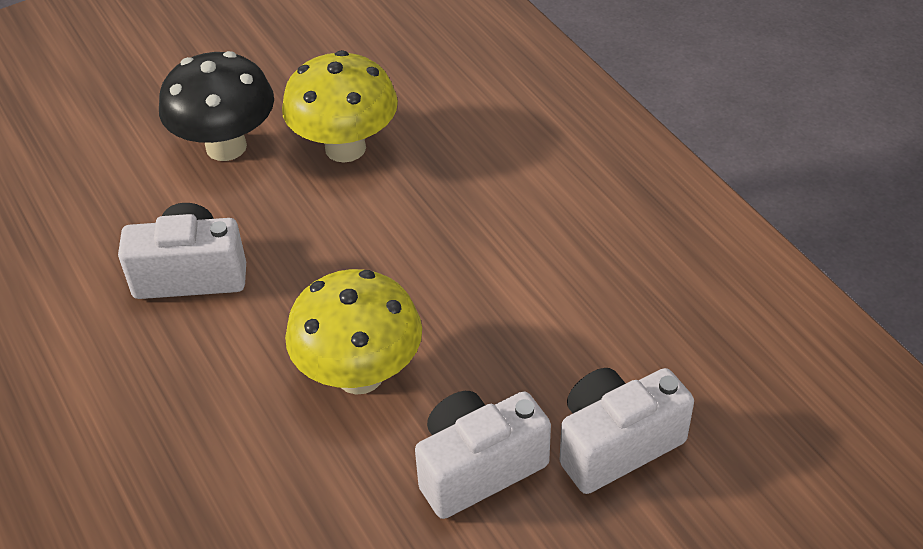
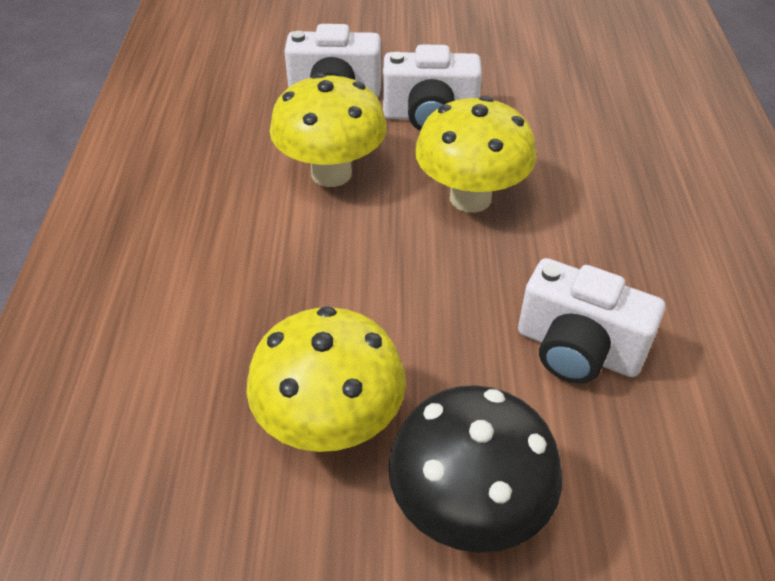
camera: 150 degrees left, 0 degrees up
(519, 334) = (331, 173): none -> yellow mushroom

